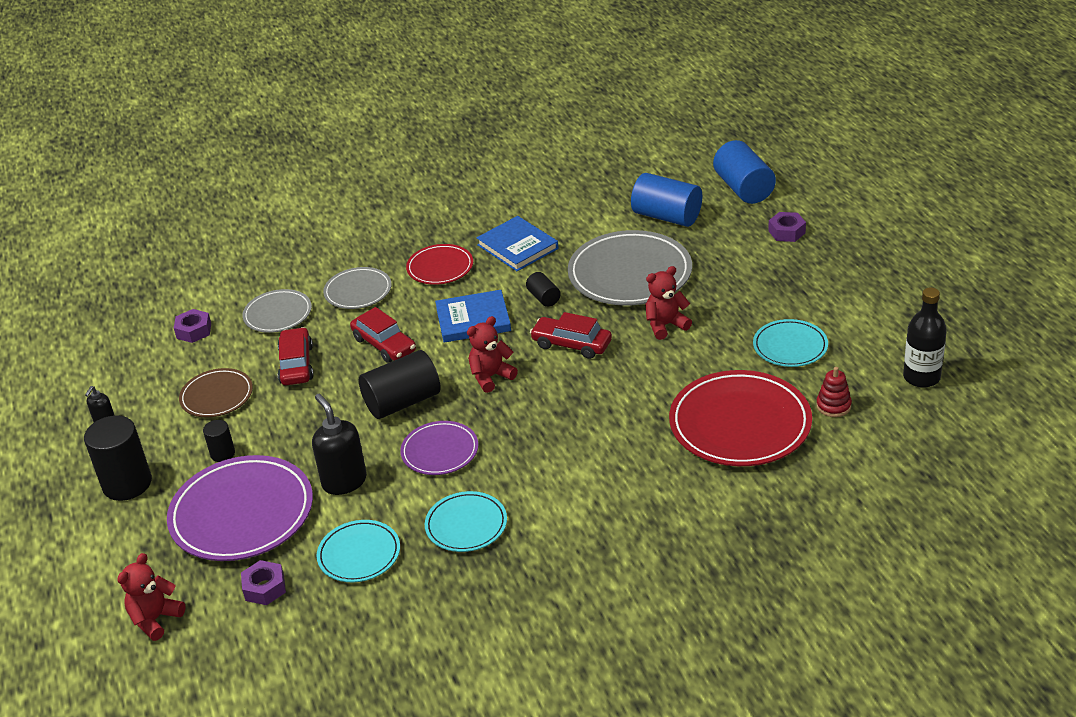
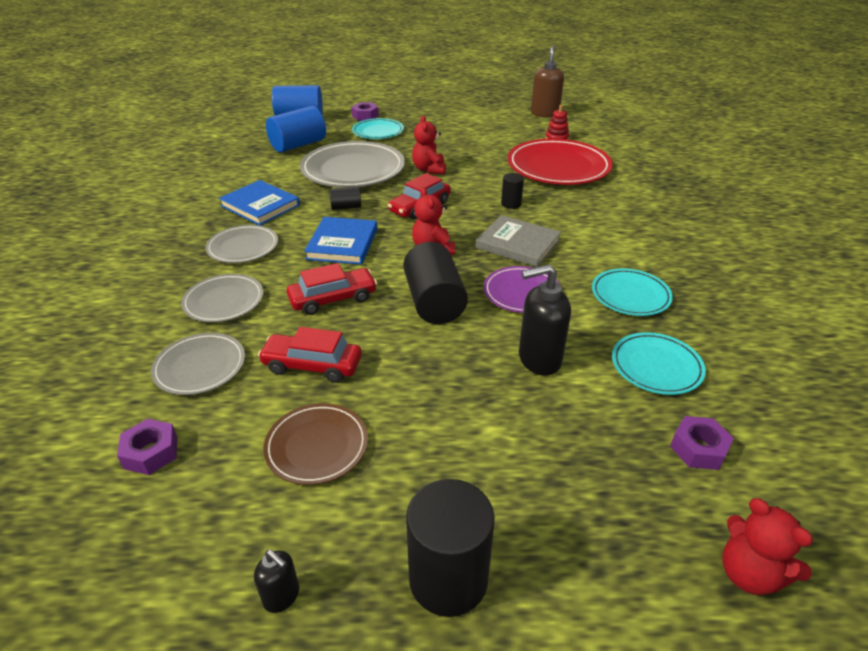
camera: 75 degrees left, 0 degrees up
(222, 454) = (438, 455): black cylinder -> black cylinder (511, 204)
(242, 513) = (562, 452): purple plate -> none
(440, 267) = (243, 247): red plate -> grey plate
(517, 247) = (260, 206): blue book -> blue book turned 60 degrees clockwise
(528, 430) = (518, 244): none -> grey book
(790, 346) = (488, 138): turquoise plate -> turquoise plate (378, 132)
(921, 377) = (544, 113): black bottle -> brown soap dispenser

